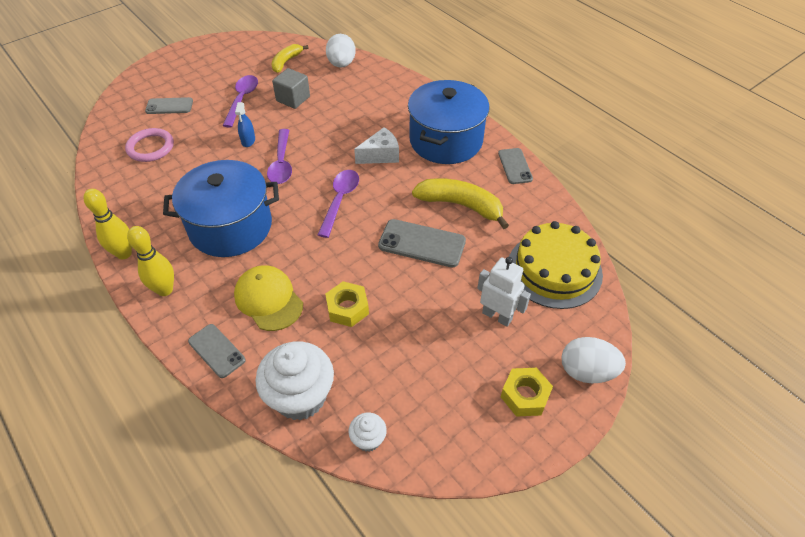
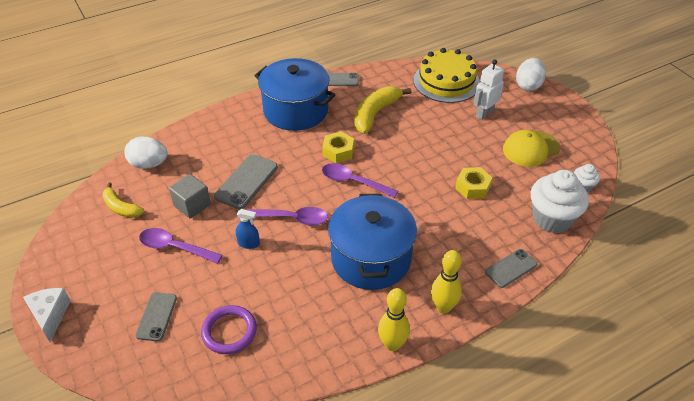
camera: 80 degrees left, 5 degrees down
(150, 147) = (229, 331): pink ring -> purple ring
(268, 299) = (460, 234): yellow cap -> yellow cap (531, 149)
(381, 155) = (302, 151): white cheese -> white cheese (50, 316)
(422, 243) = (412, 140): grey phone -> grey phone (246, 181)
(525, 395) = (546, 113): yellow nut -> yellow nut (338, 151)

